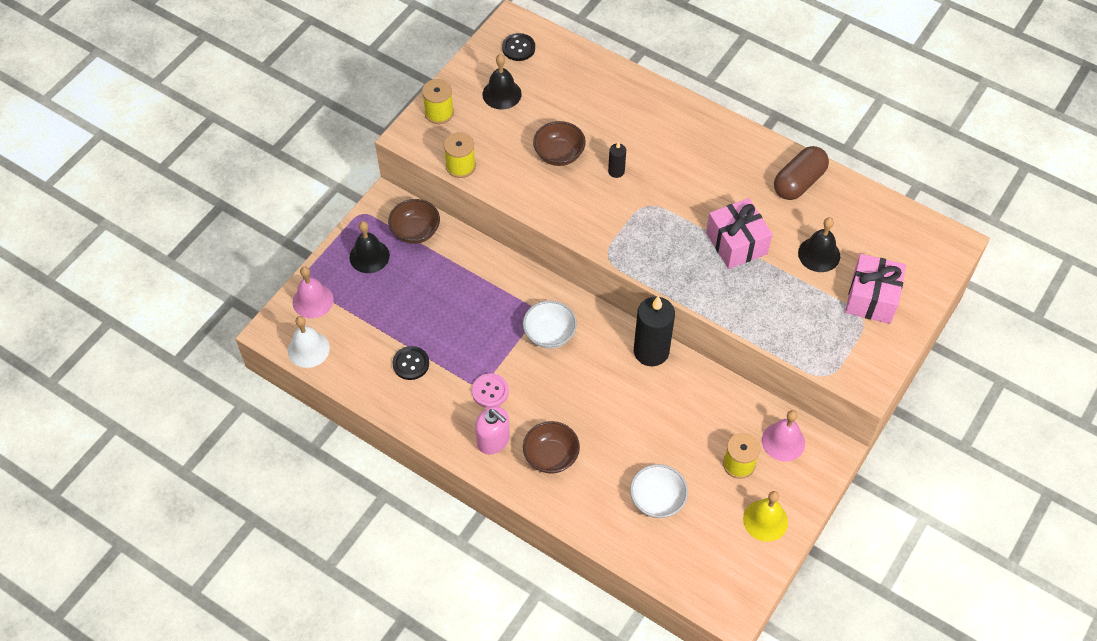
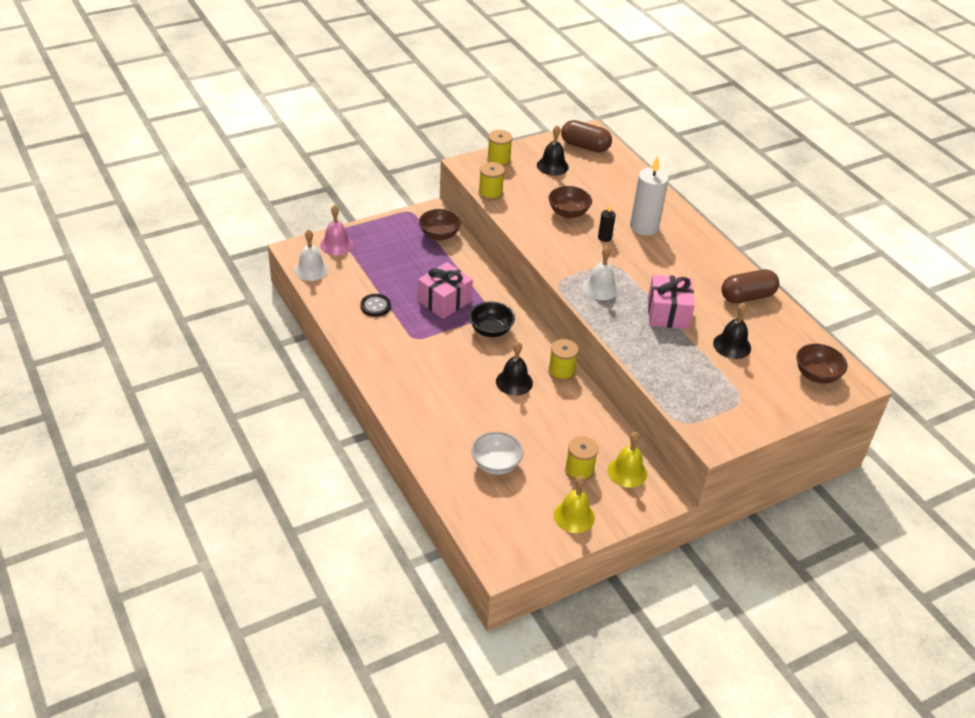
camera: 25 degrees right, 15 degrees down
(369, 256) = (395, 236): black bell -> black bell (514, 382)
(490, 391) = (419, 345): pink button -> none
(493, 440) = (399, 374): pink soap dispenser -> none
(518, 48) = (585, 146): black button -> brown capsule
(549, 334) = (491, 330): white bowl -> black bowl
(551, 456) = (434, 402): brown bowl -> brown bowl (816, 375)
(647, 137) = (644, 227): none -> white candle
(651, 351) = (561, 371): black candle -> yellow spool
(652, 243) = (600, 288): none -> white bell
(783, 441) = (627, 472): pink bell -> yellow bell
(871, 298) = (757, 389): pink gift -> pink gift (444, 301)

